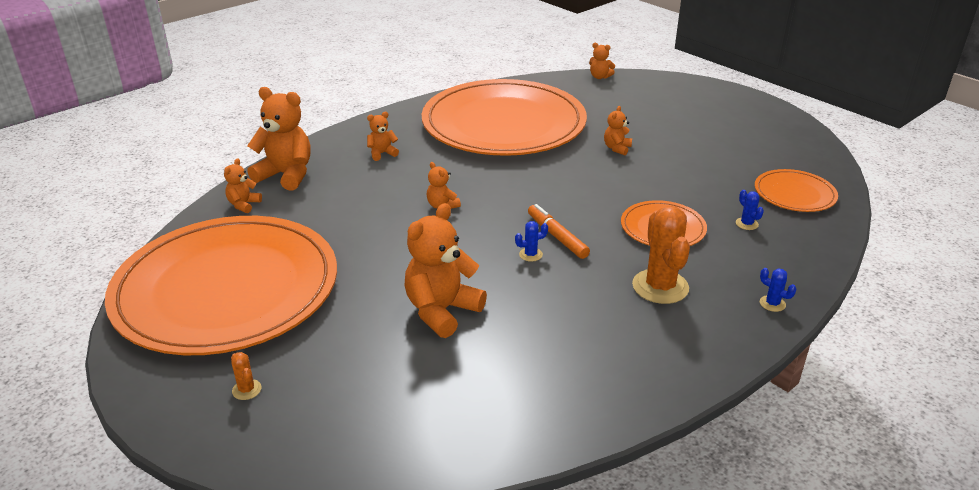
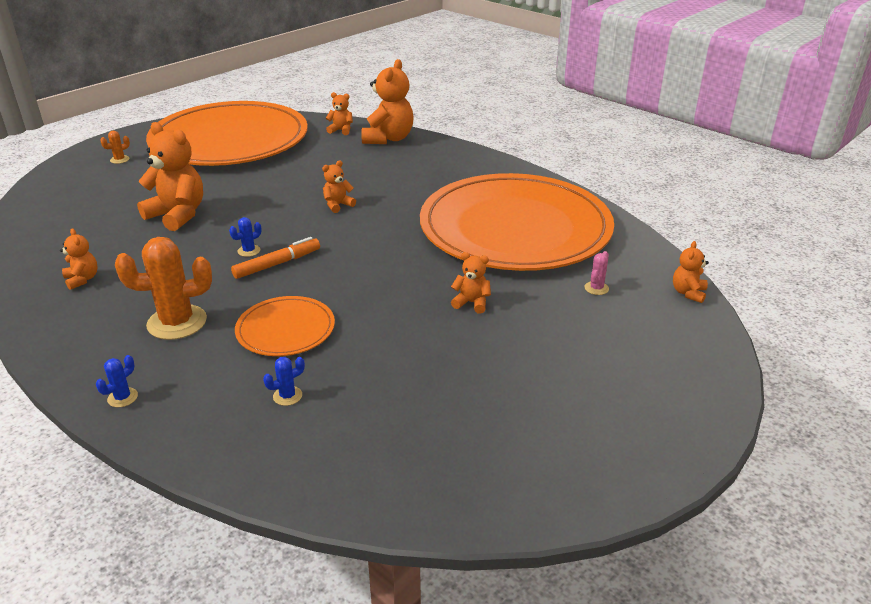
camera: 85 degrees right, 0 degrees up
(382, 153) = (432, 171): orange teddy bear -> orange teddy bear (82, 279)
(530, 254) = (249, 251): blue cactus -> blue cactus turned 75 degrees clockwise
(595, 103) = (596, 288): none -> pink cactus
(794, 194) = (363, 453): orange plate -> none

